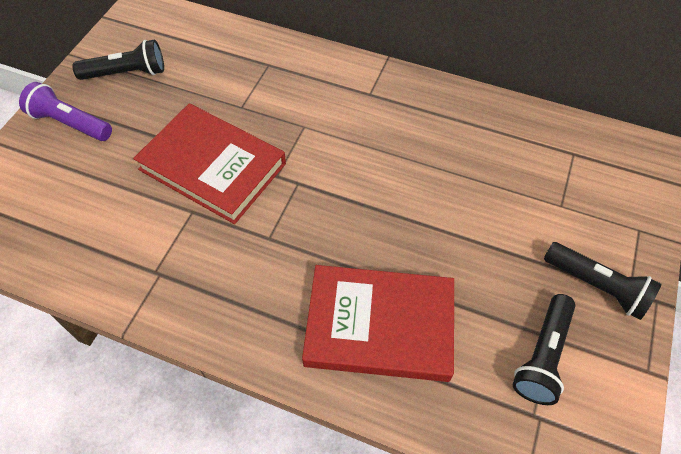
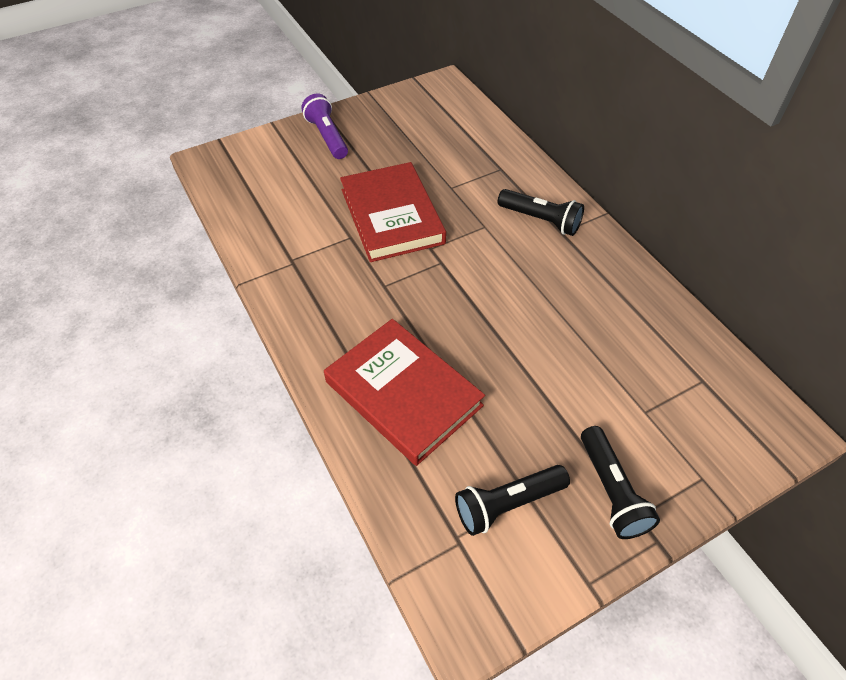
camera: 40 degrees right, 5 degrees down
(126, 73) = (393, 123): black flashlight -> black flashlight (540, 220)

